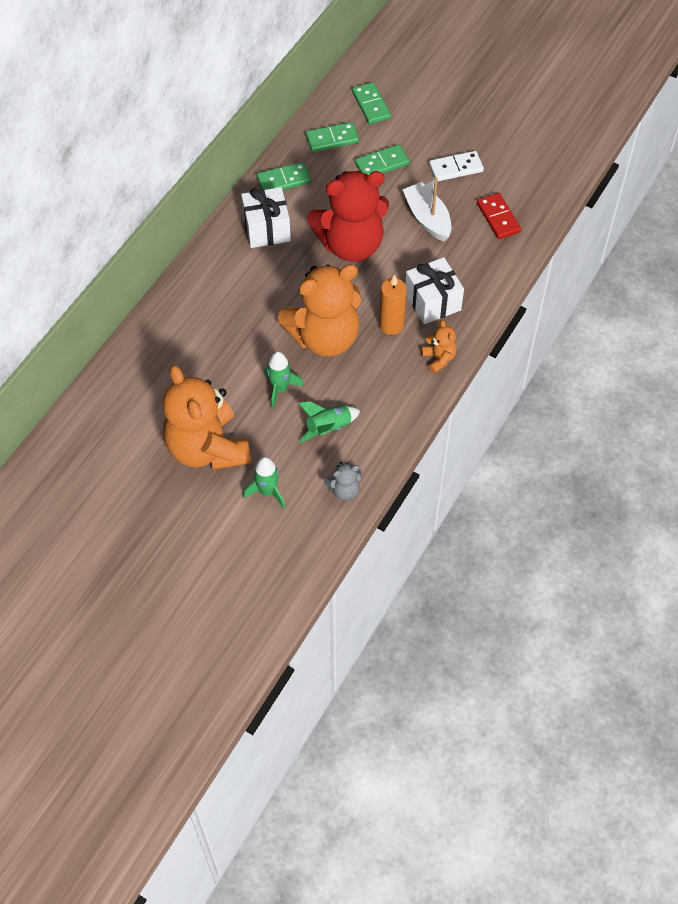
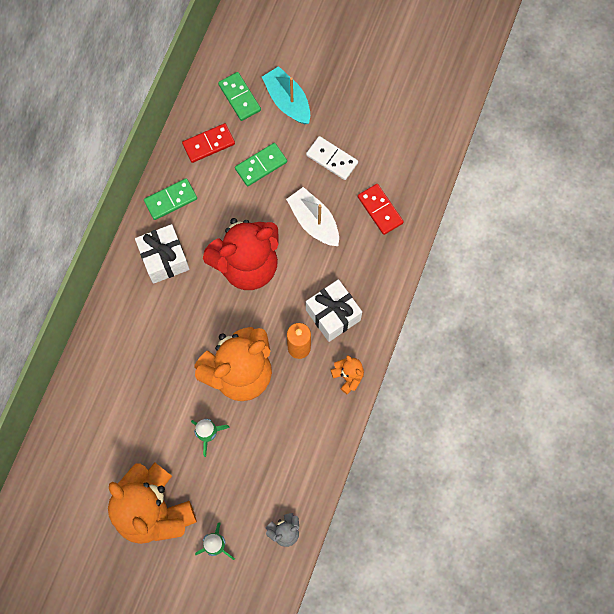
camera: 10 degrees left, 15 degrees up
(328, 428) = (260, 469): green rocket -> none
(332, 139) = (208, 144): green domino -> red domino
(419, 114) = (287, 101): none -> turquoise boat
(456, 168) = (332, 159): white domino -> white domino turned 60 degrees clockwise

